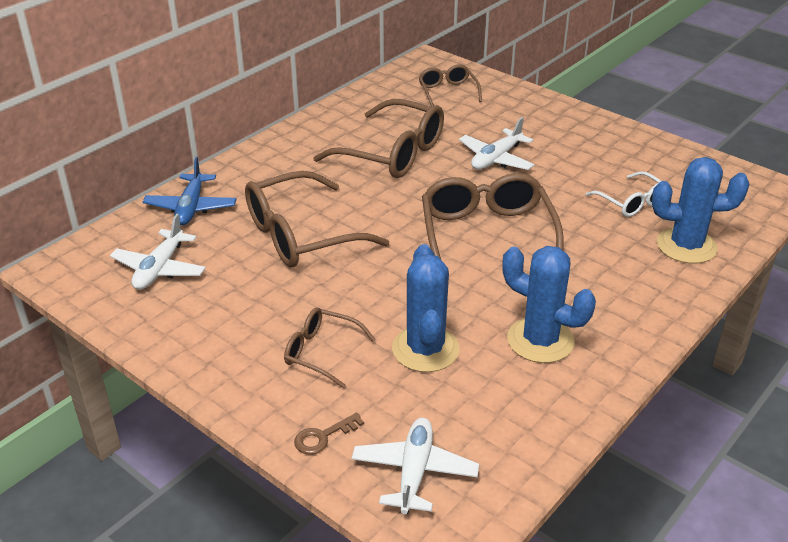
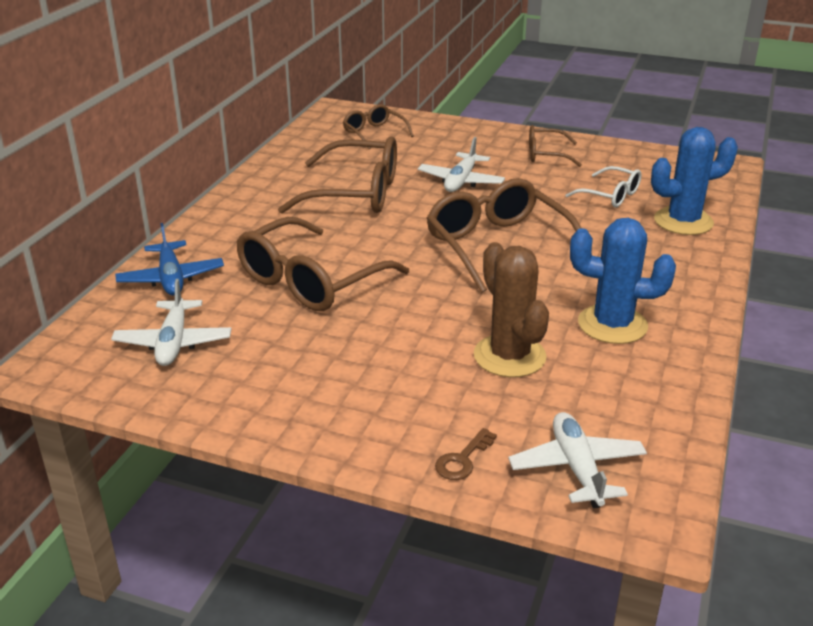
camera: 20 degrees left, 5 degrees down
(322, 352) = (407, 382): brown glasses -> brown glasses (546, 154)
(425, 349) = (509, 356): blue cactus -> brown cactus

